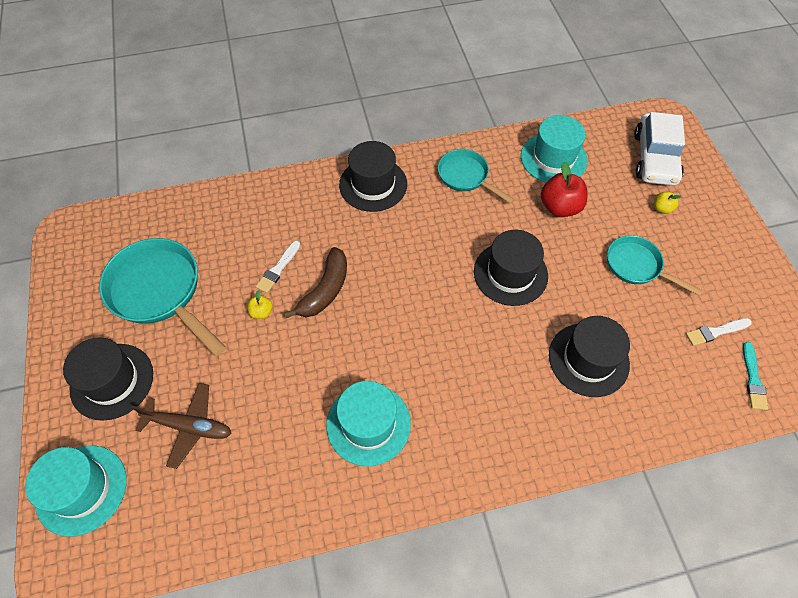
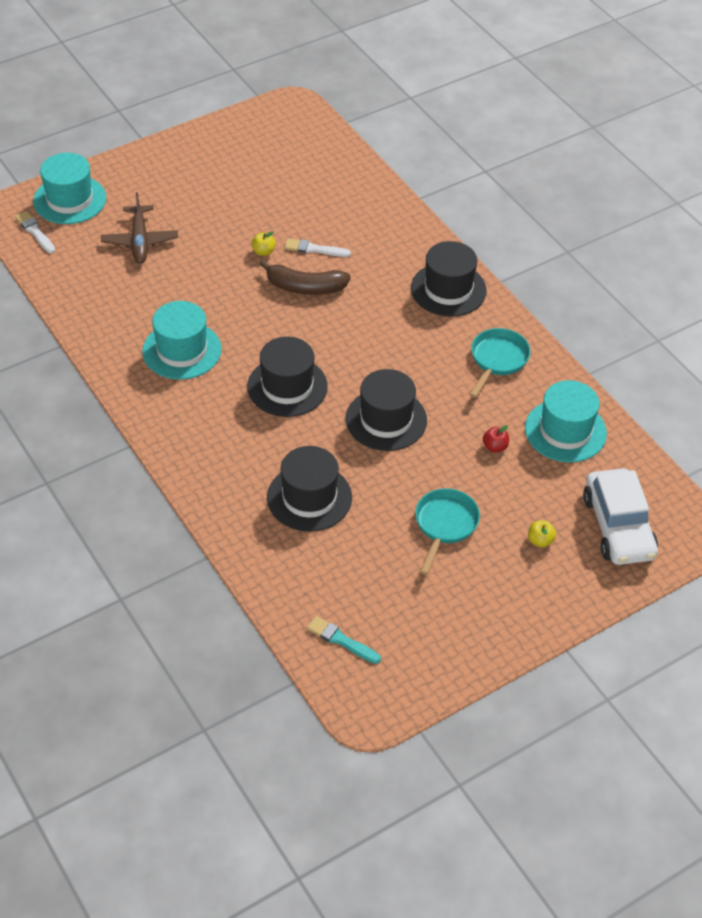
camera: 70 degrees right, 10 degrees down
(112, 381) = (162, 184): black hat -> black hat (287, 386)
(159, 292) = (256, 182): turquoise pan -> none
(560, 207) = (495, 447): red apple -> red apple, size x0.50
(655, 158) = (618, 526): white car -> white car turned 90 degrees counterclockwise
(715, 332) = (387, 603): white brush -> white brush (35, 231)
(753, 379) = (341, 640): turquoise brush -> turquoise brush turned 45 degrees clockwise

